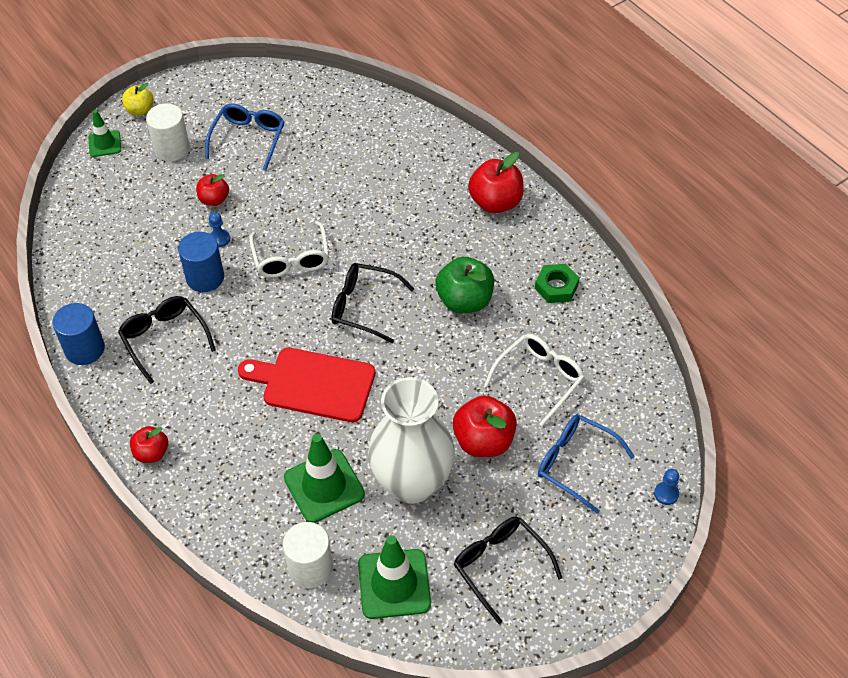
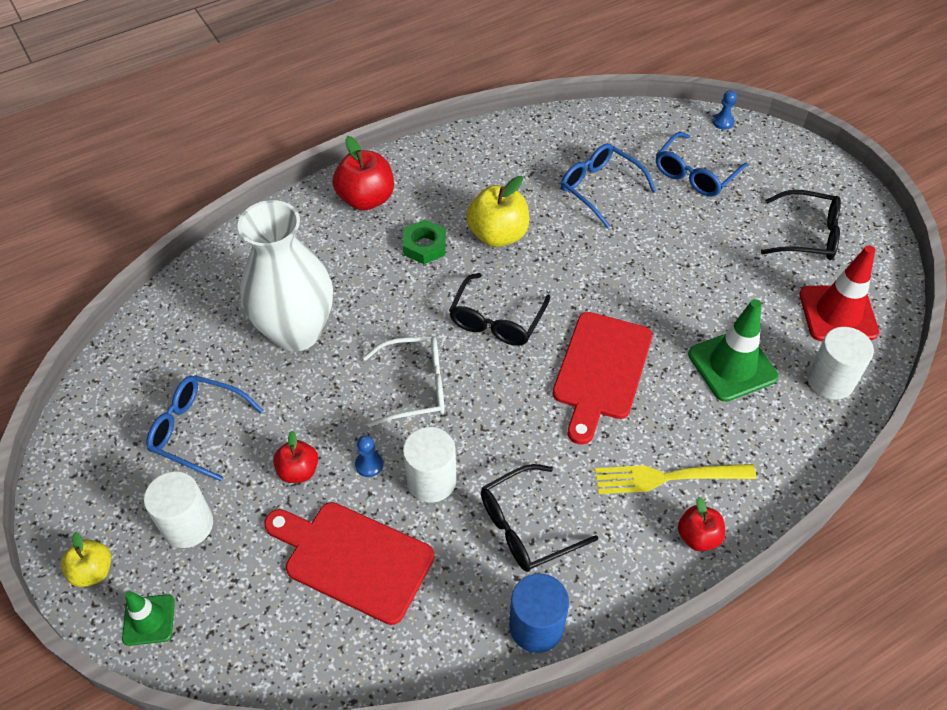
camera: 85 degrees left, 0 degrees up
(142, 240) = (353, 559): none -> red cutting board
(205, 277) = (431, 480): blue cylinder -> white cylinder
(206, 432) = (666, 477): none -> yellow fork
(394, 584) = (838, 313): green traffic cone -> red traffic cone
(412, 483) = (723, 292): white vase -> white vase (297, 332)
(464, 301) = (498, 235): green apple -> yellow apple
(483, 441) = (672, 235): red apple -> none
(500, 566) = (807, 235): black glasses -> black glasses turned 135 degrees counterclockwise
(539, 379) = (600, 188): white glasses -> blue glasses
(556, 287) = (488, 165): green nut -> green nut (424, 246)

